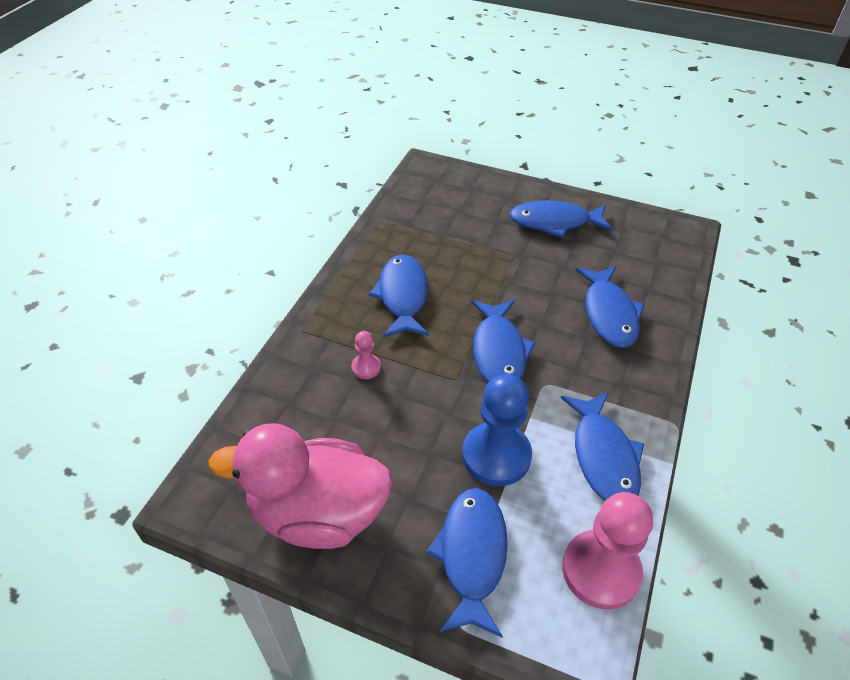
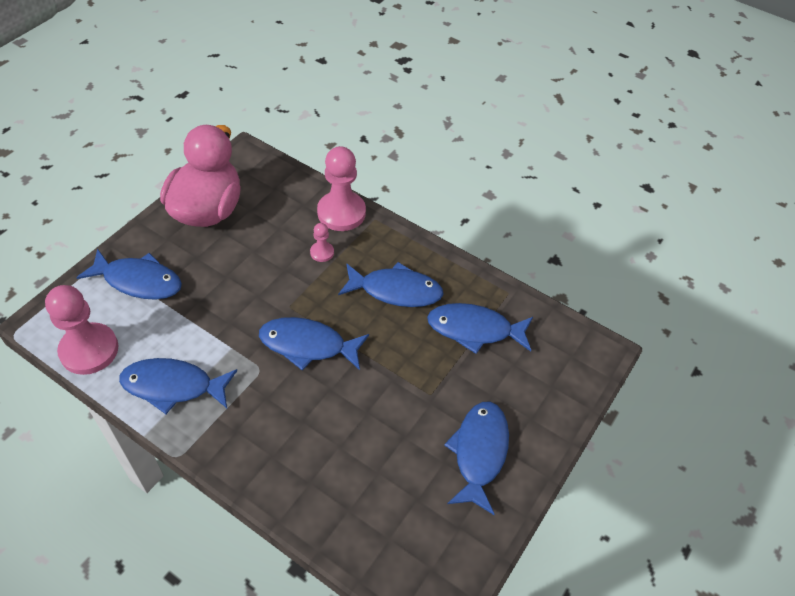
camera: 100 degrees right, 5 degrees up
(296, 362) = (341, 213): none -> pink pawn
(496, 455) = (206, 315): blue pawn -> none
(609, 314) = (324, 454): blue fish -> blue fish (474, 330)

